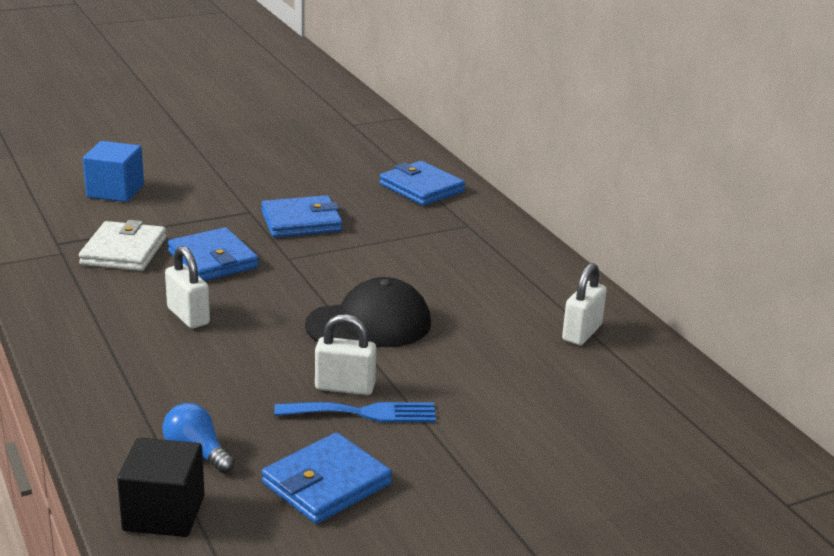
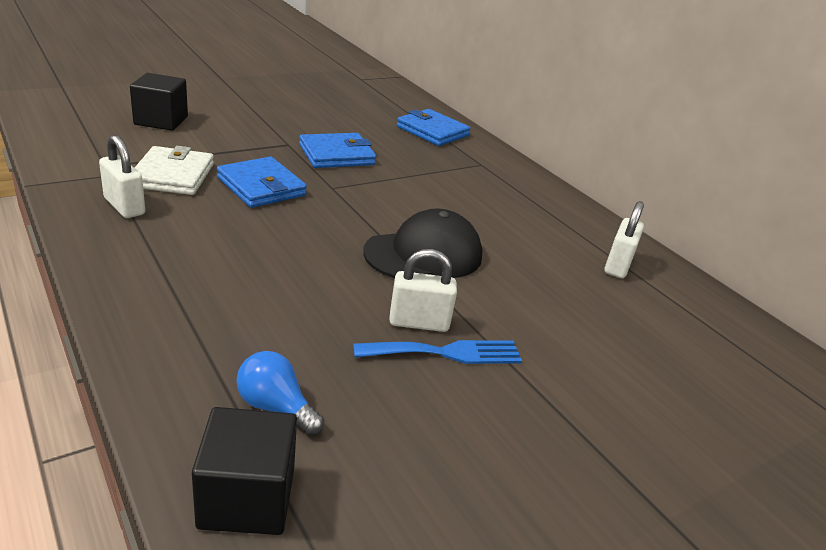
camera: 10 degrees left, 5 degrees up
(115, 191) = (161, 121): blue cube -> black cube
(188, 316) = (244, 242): white padlock -> white padlock (124, 206)
(326, 484) = (431, 446): blue wallet -> none

